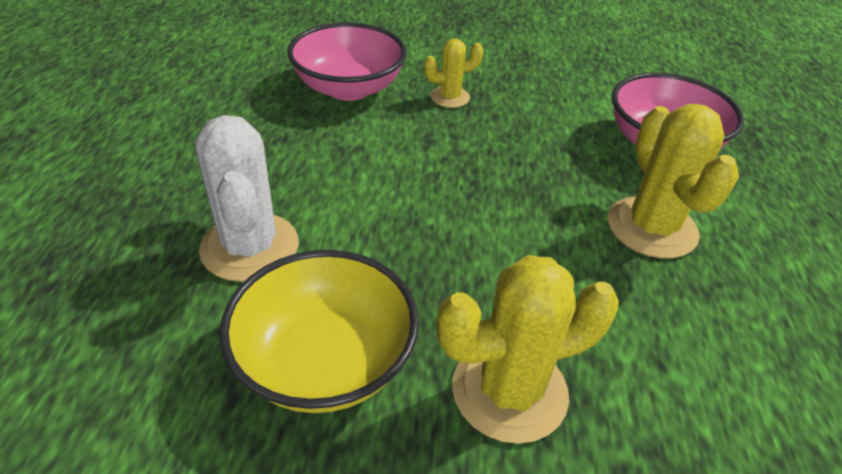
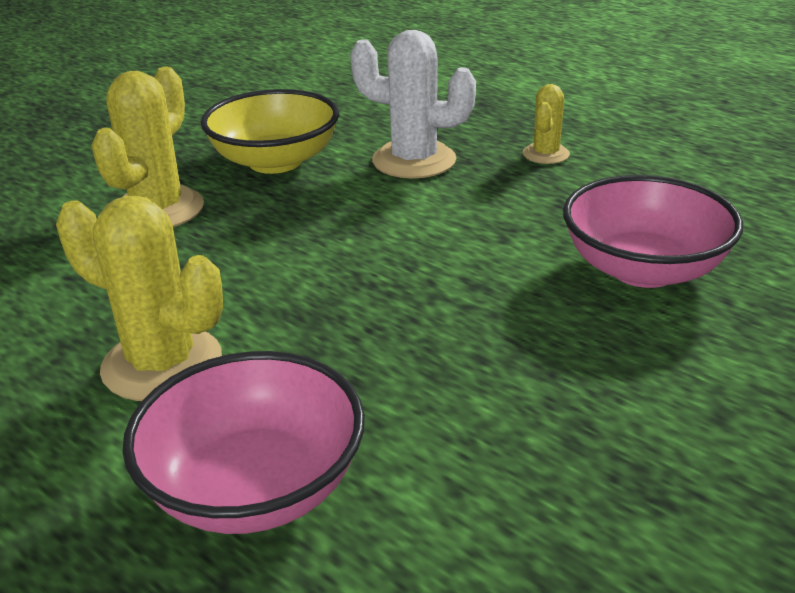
camera: 130 degrees right, 10 degrees down
(450, 97) = (560, 339): yellow cactus -> yellow cactus (546, 154)

